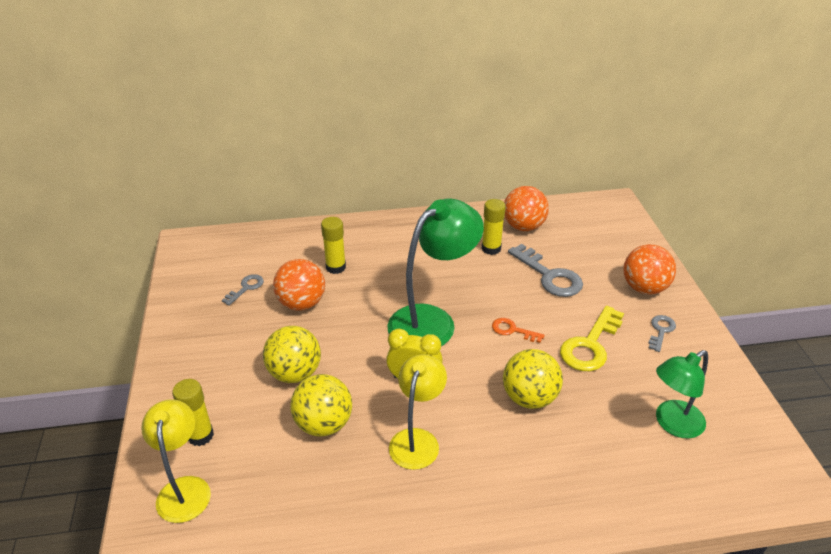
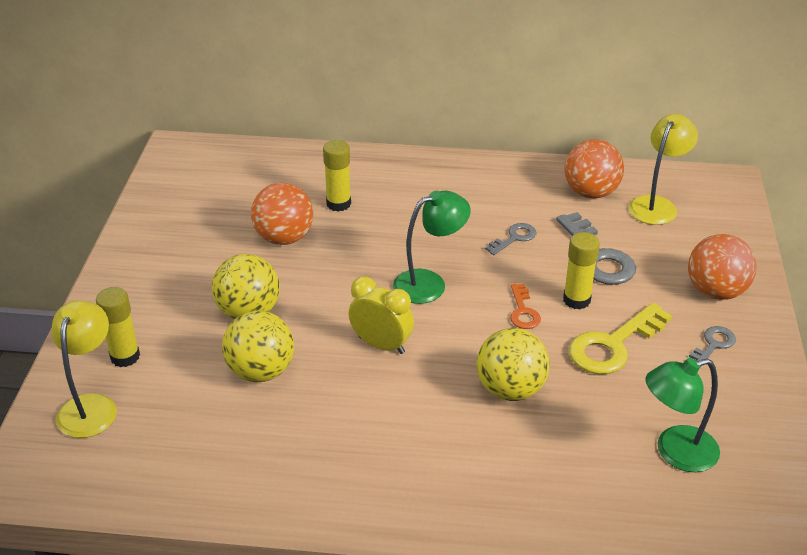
camera: 15 degrees right, 0 degrees up
(246, 288) = (227, 210): grey key -> grey key (514, 238)
(417, 439) = (359, 408): yellow lamp -> yellow lamp (656, 205)
(432, 321) = (429, 283): green lamp -> green lamp, size x0.64
(491, 248) = (537, 212): yellow glue stick -> yellow glue stick (576, 300)
(512, 330) = (523, 311): orange key -> orange key turned 135 degrees counterclockwise

